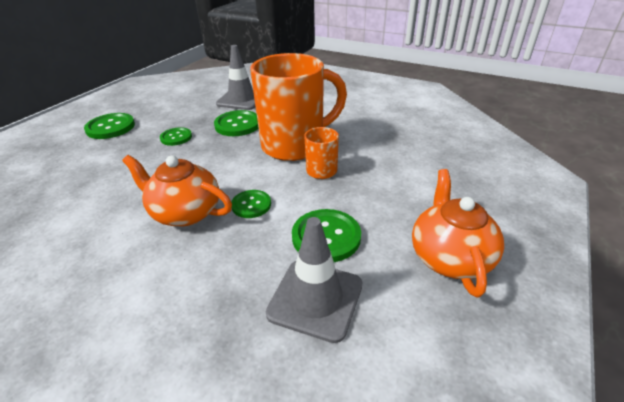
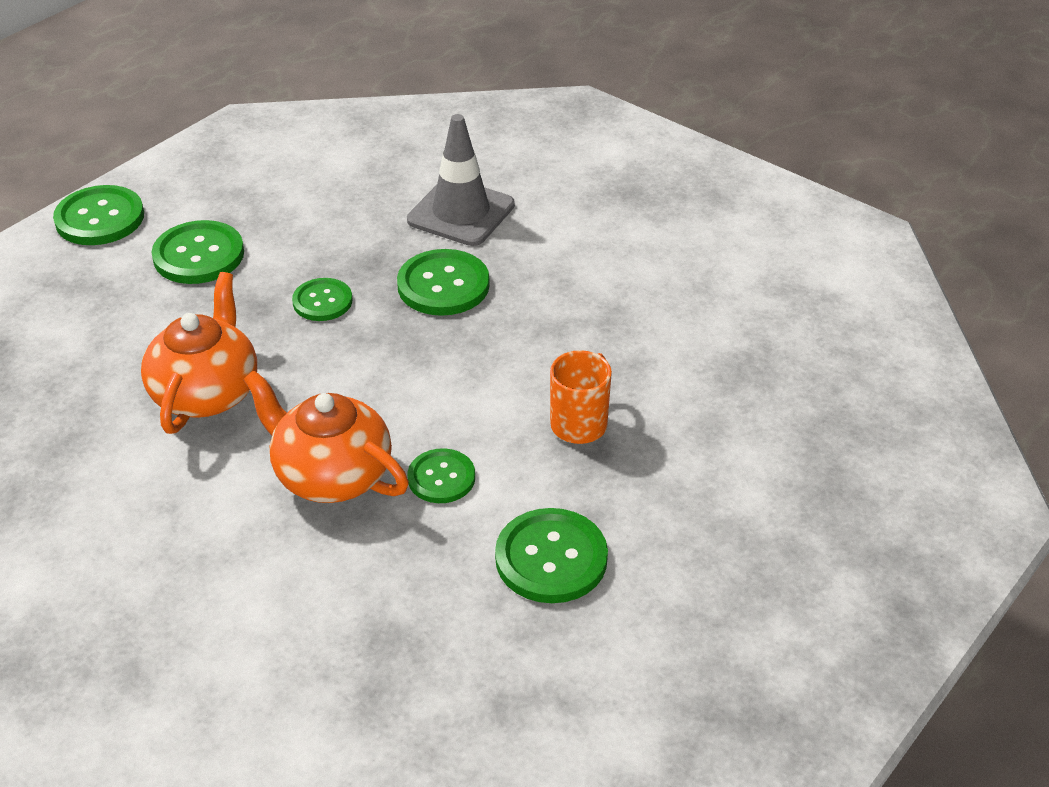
camera: 10 degrees right, 5 degrees up
(59, 119) = (100, 218): none -> green button
(295, 145) = (544, 357): orange mug -> none
(315, 299) = (509, 654): grey traffic cone -> none
(449, 257) = (734, 626): orange teapot -> orange teapot (206, 393)

